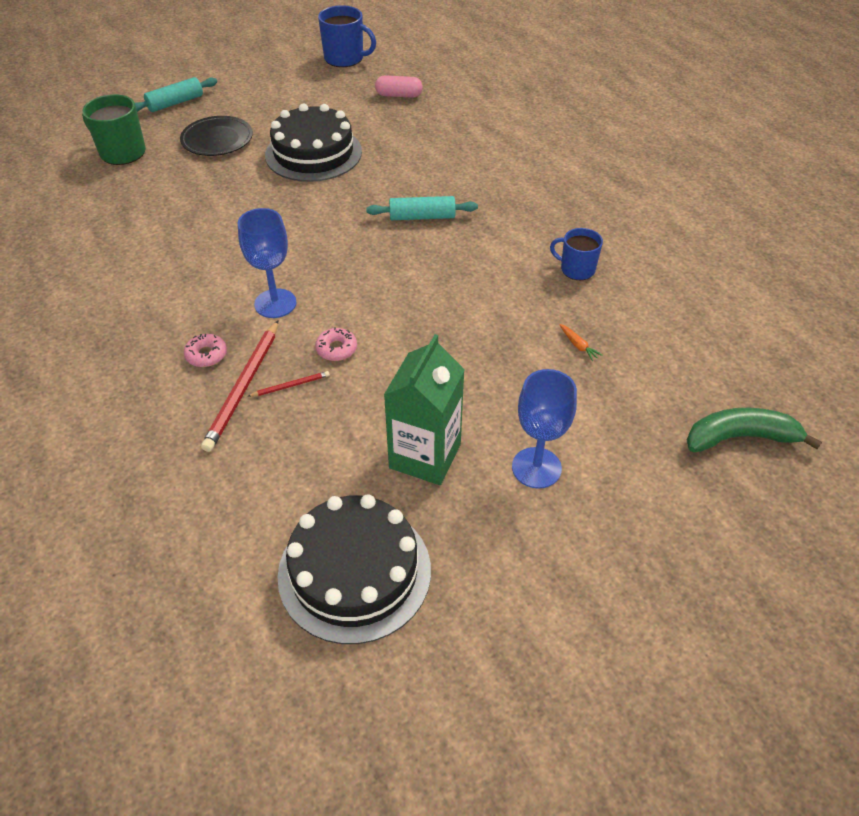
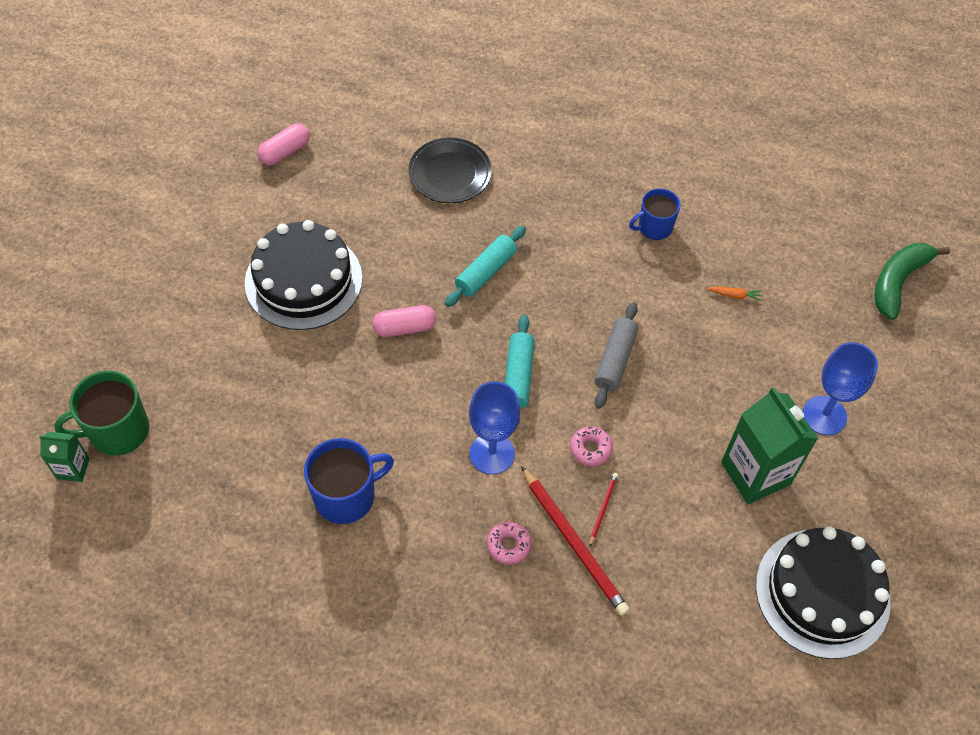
camera: 50 degrees left, 10 degrees up
(79, 153) = (73, 468): none -> green carton
(175, 103) = (76, 330): turquoise rolling pin -> turquoise rolling pin (518, 376)
(217, 140) = (190, 338): black plate -> black plate (450, 174)
(330, 210) = (404, 328): none -> pink capsule
(345, 58) = (168, 143): blue mug -> blue mug (346, 496)
(430, 317) = (614, 360): none -> grey rolling pin

